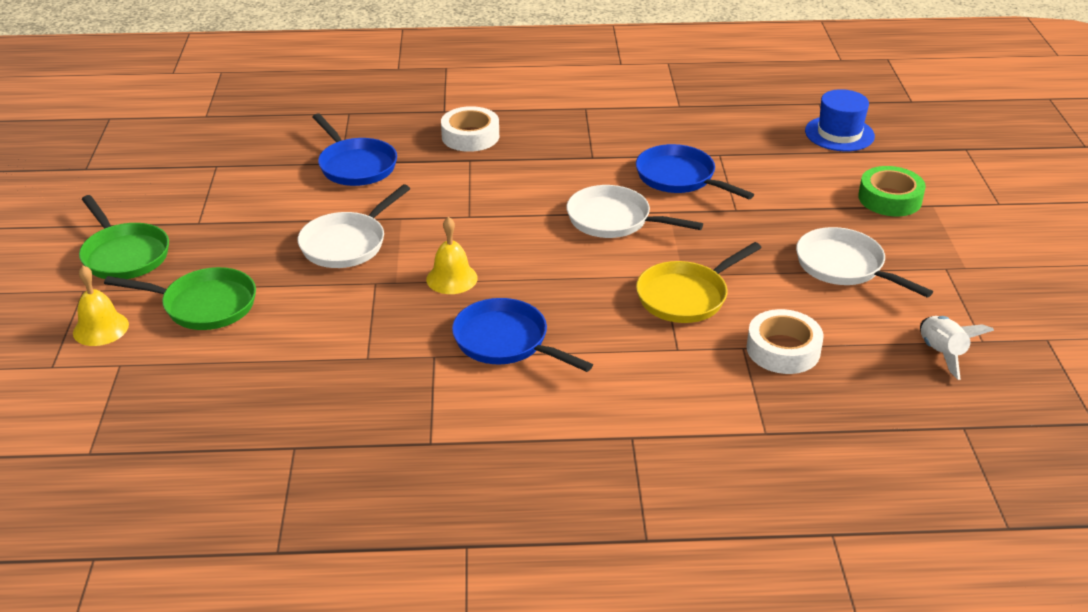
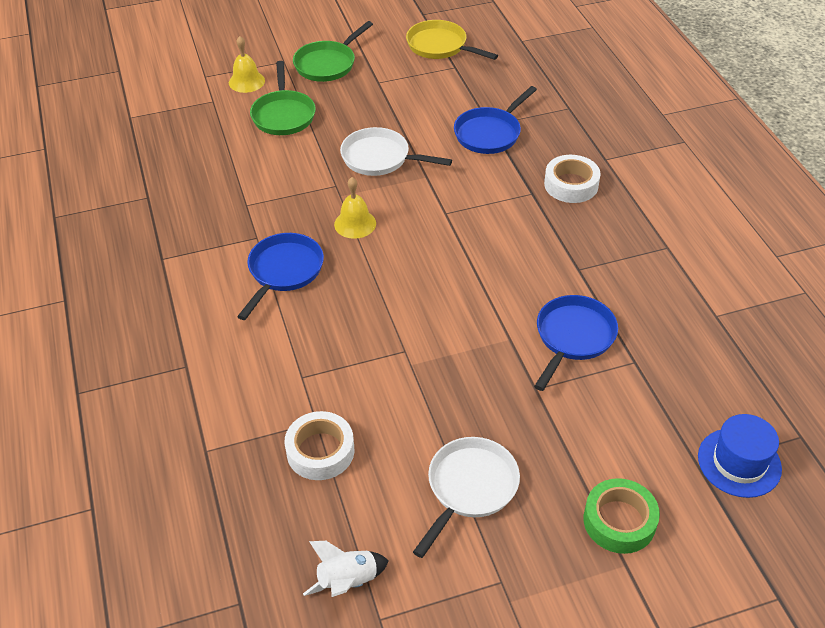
camera: 75 degrees right, 10 degrees up
(614, 220) = (478, 303): white pan -> none
(686, 296) = (378, 371): yellow pan -> yellow pan (440, 46)

